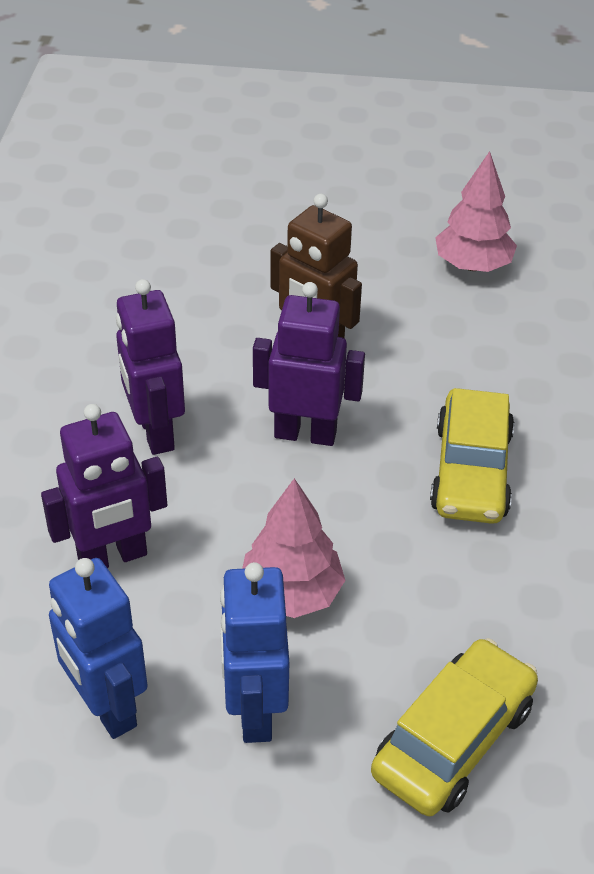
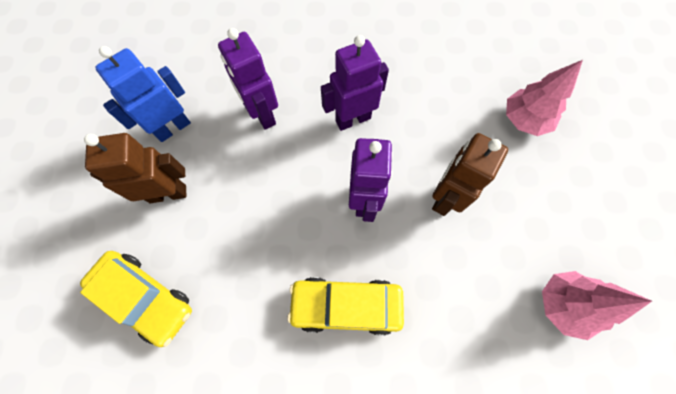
camera: 85 degrees right, 25 degrees up
(254, 711) = (168, 193): blue robot -> brown robot
(291, 593) = (242, 203): pink tree -> pink tree (524, 120)

